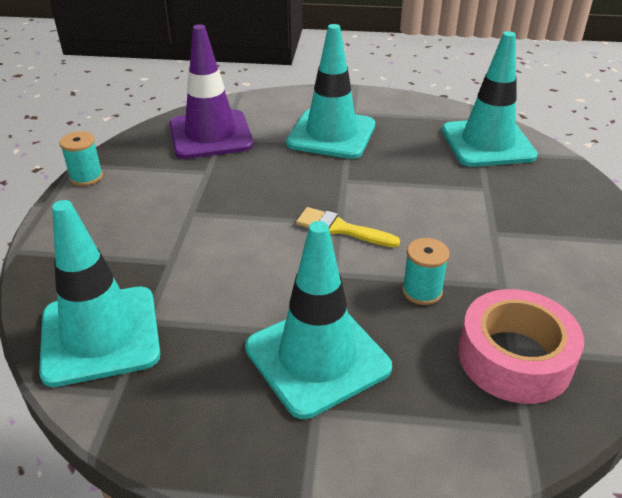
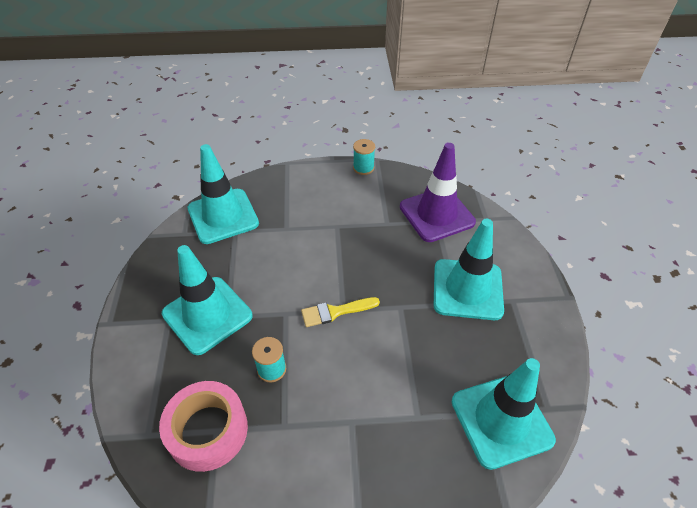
camera: 80 degrees right, 10 degrees up
(341, 229) = (335, 312): yellow brush -> yellow brush turned 120 degrees counterclockwise

